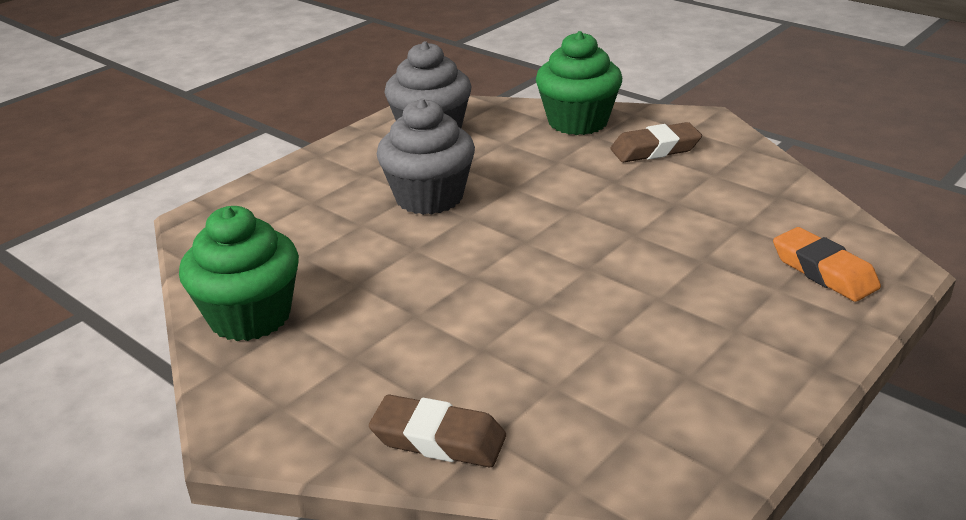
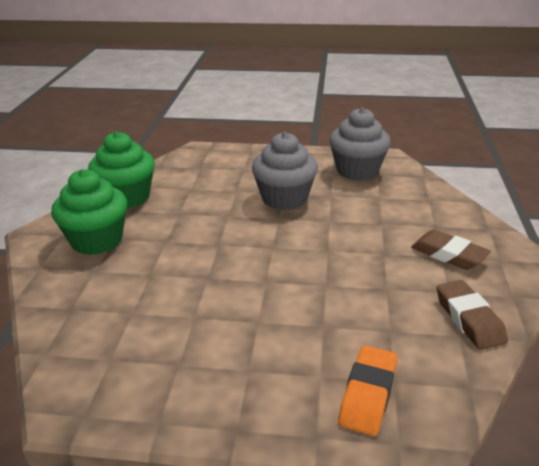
camera: 55 degrees right, 0 degrees up
(438, 439) = (61, 291): brown eraser -> brown eraser (469, 319)
(578, 122) = (442, 211): green cupcake -> green cupcake (97, 240)

